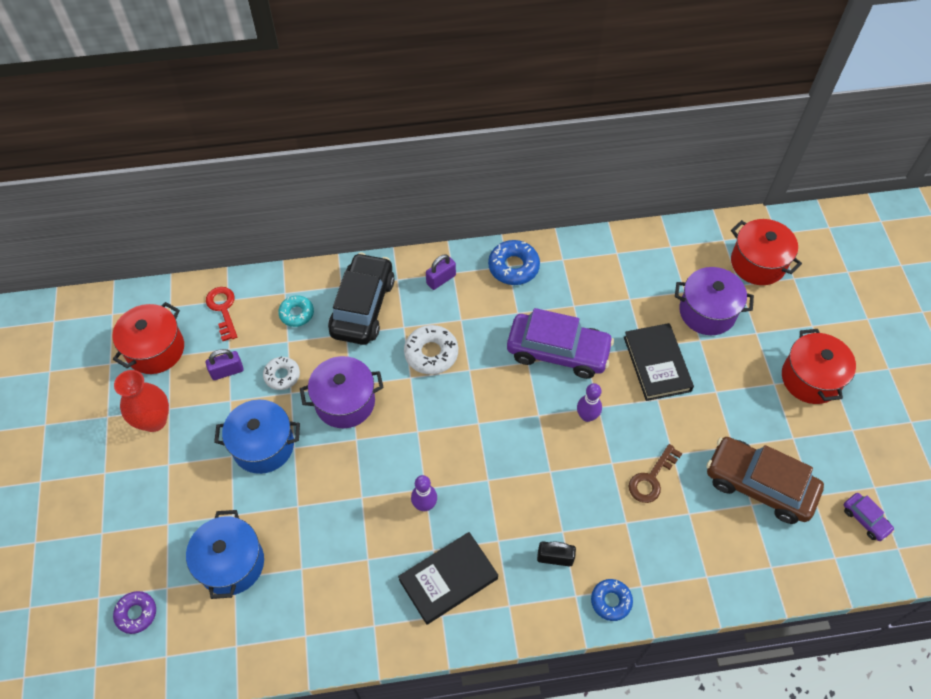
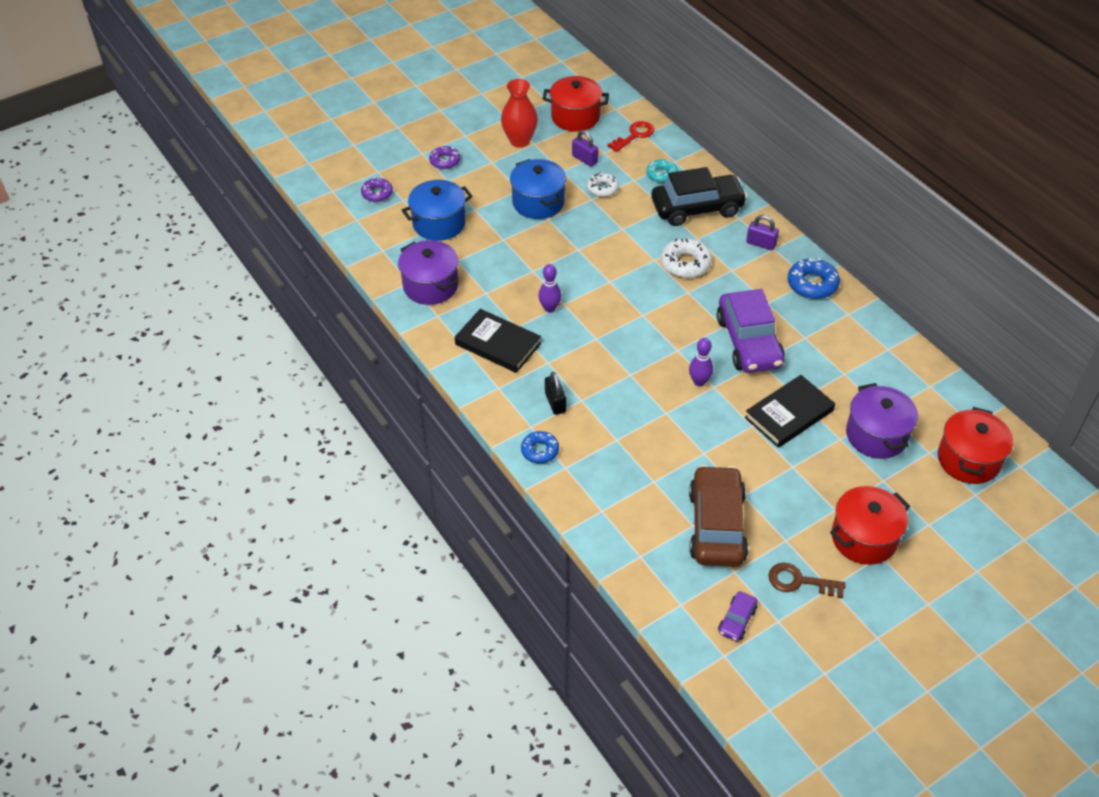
camera: 65 degrees right, 10 degrees down
(133, 513) = (445, 161): none -> purple donut
(345, 402) = (605, 231): purple pot -> purple pot (430, 286)
(651, 478) = (670, 444): brown key -> brown key (799, 581)

